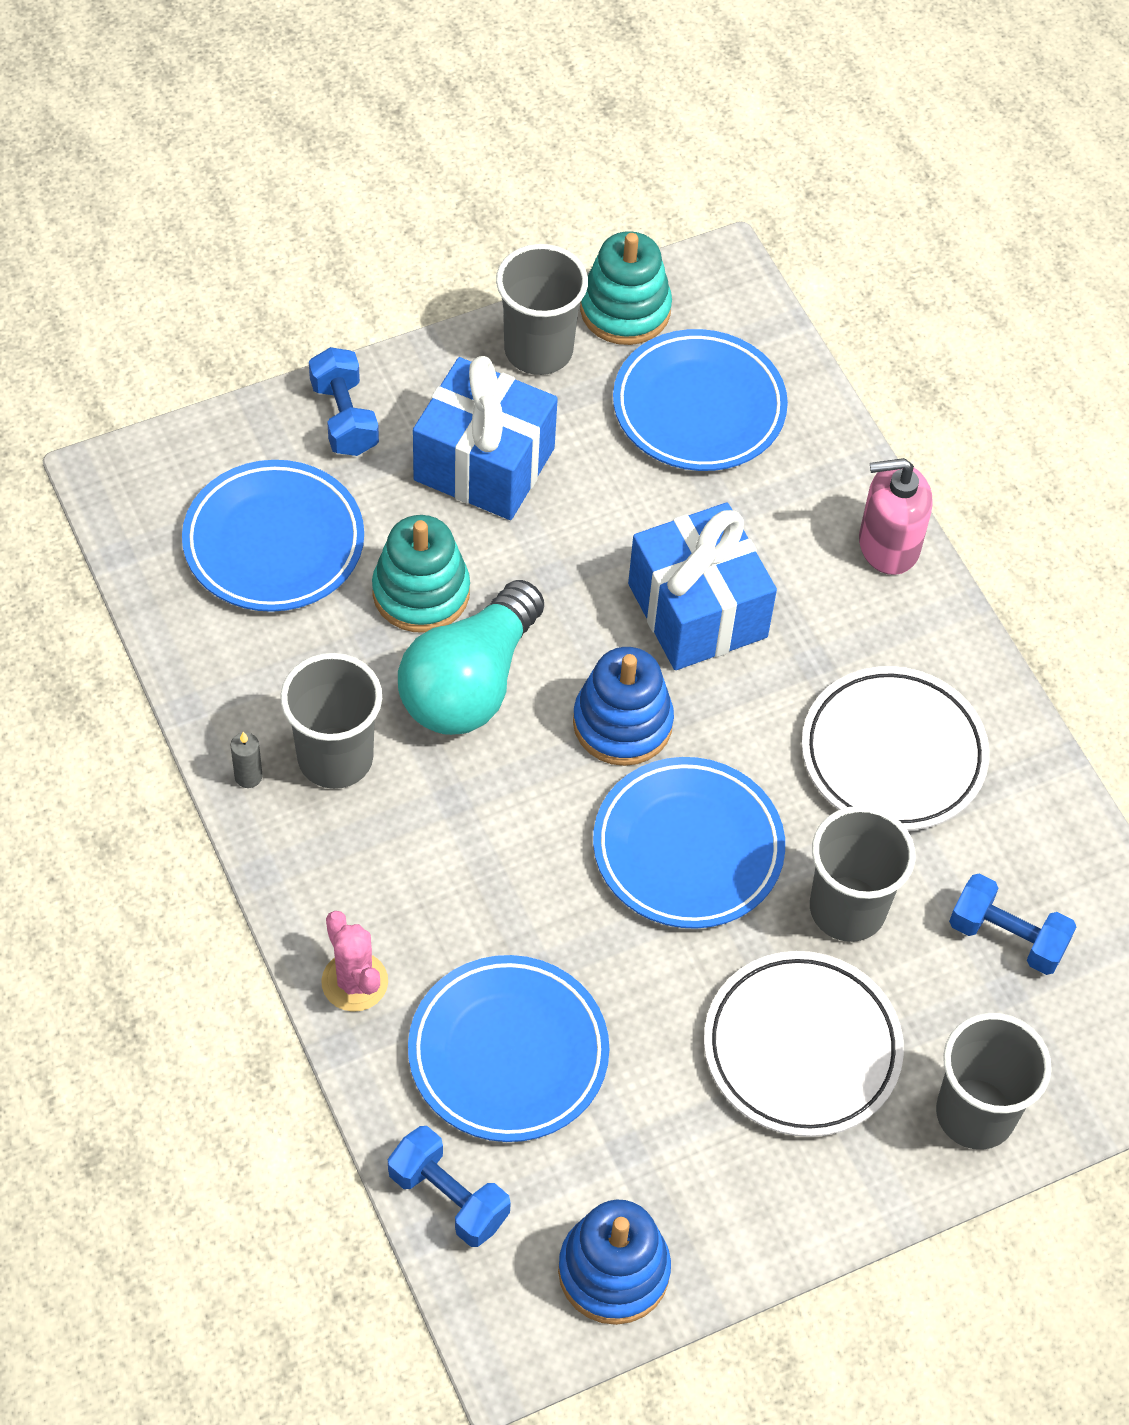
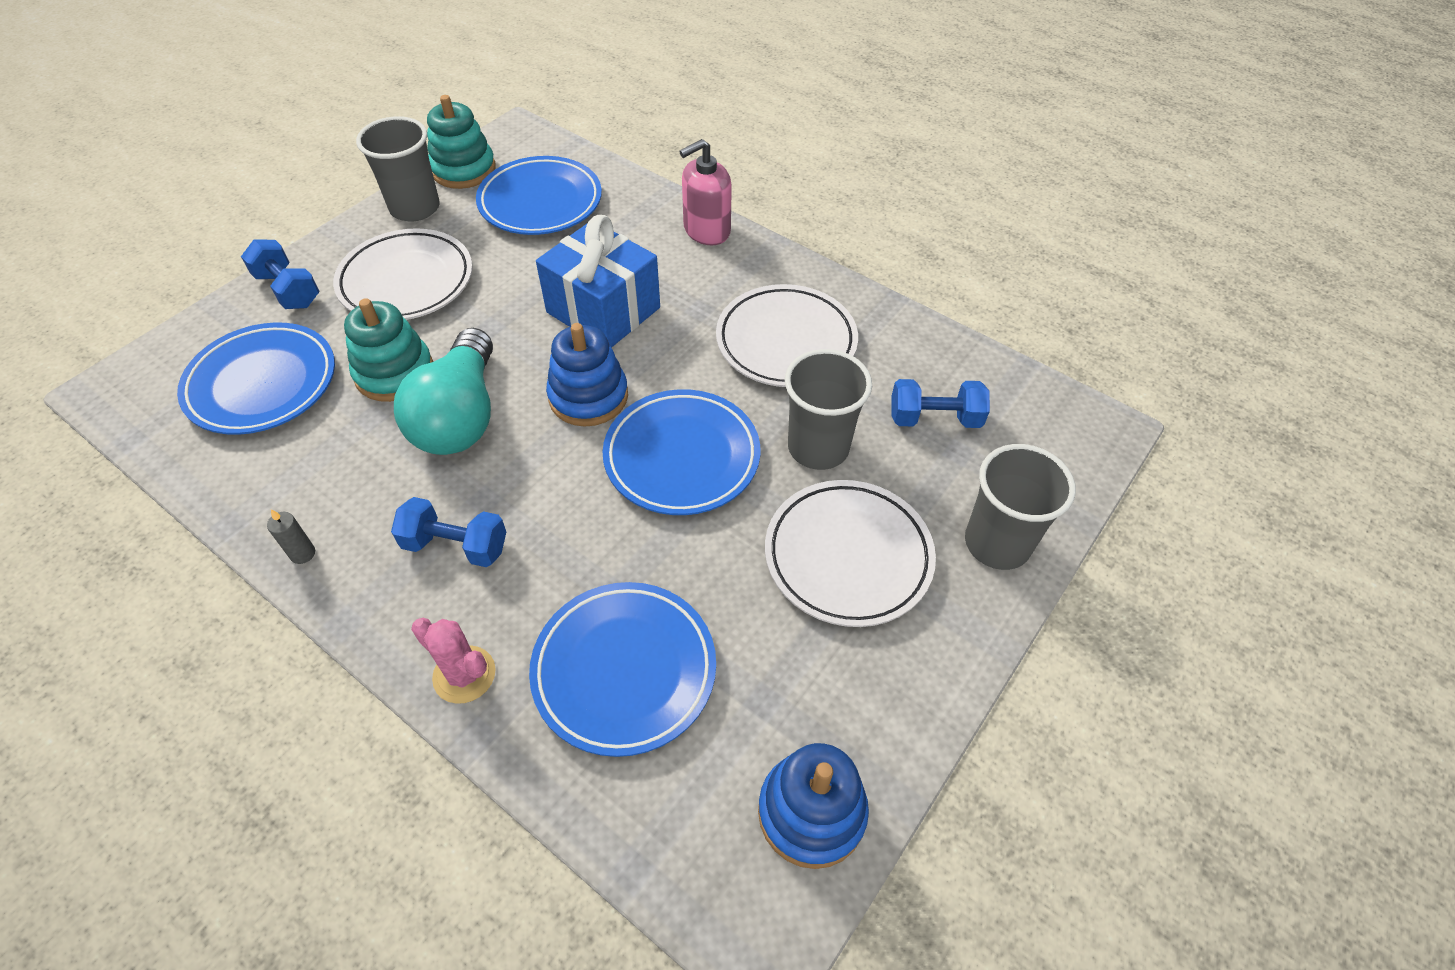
camera: 25 degrees left, 5 degrees down
(335, 758) = (373, 509): grey cup -> none
(448, 1197) = (635, 823): blue dumbbell -> blue dumbbell (456, 545)
(484, 464) = (406, 281): blue gift -> white plate

